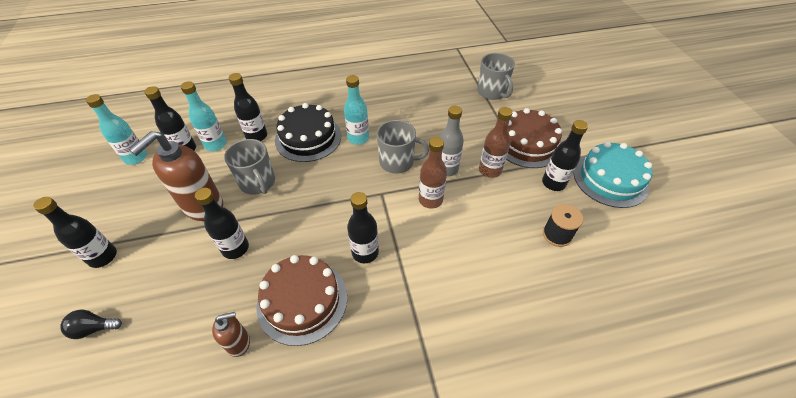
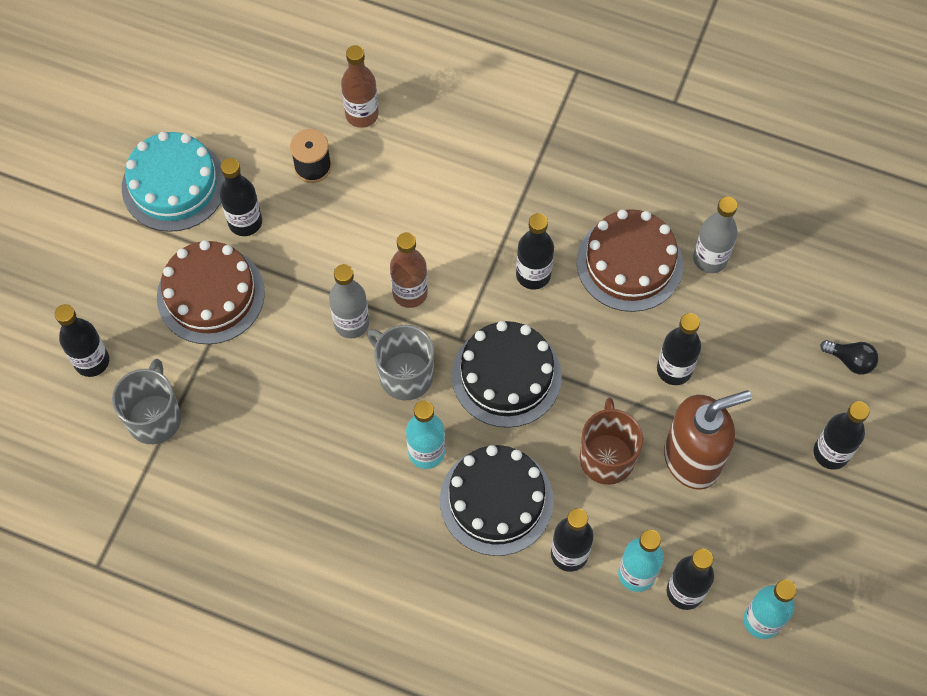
camera: 145 degrees left, 15 degrees up
(239, 343) = (710, 259): brown soap dispenser -> grey bottle
(258, 182) = (606, 457): grey mug -> brown mug
(341, 190) = (506, 375): none -> black cake
(490, 170) = (300, 287): brown bottle -> brown bottle (362, 114)
(541, 95) = (92, 361): none -> black bottle

